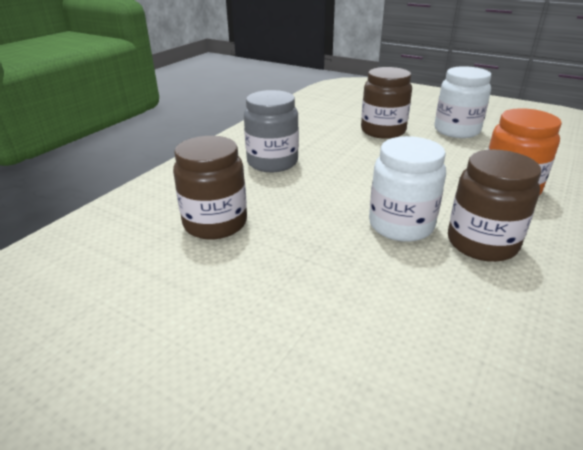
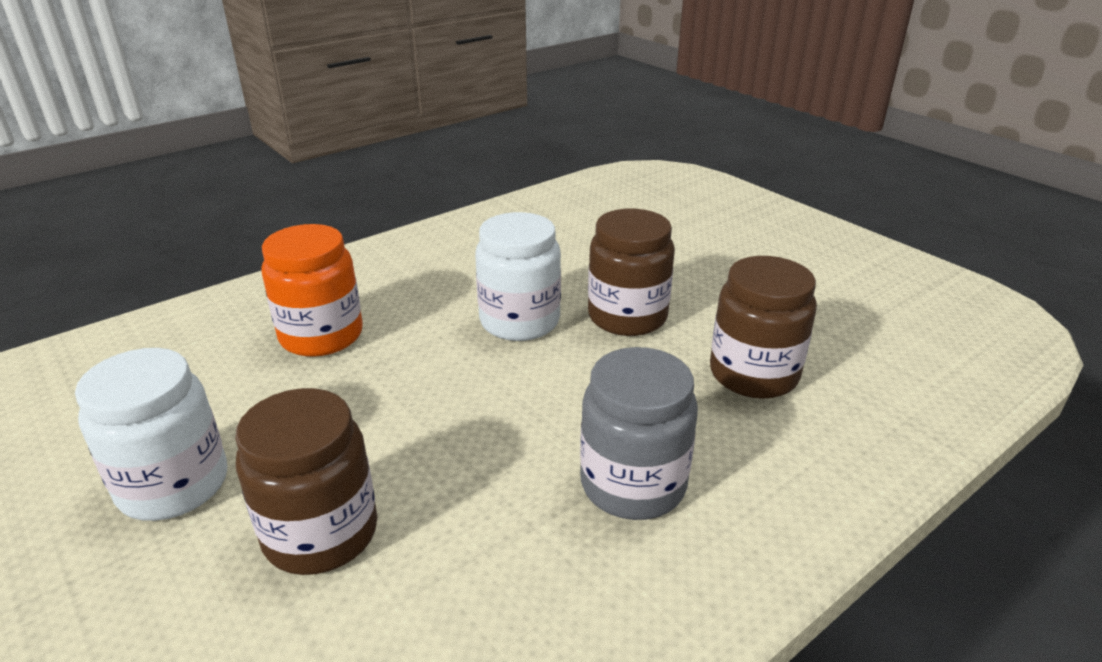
camera: 160 degrees left, 0 degrees up
(482, 243) = (458, 287): brown jar -> brown jar (627, 317)

